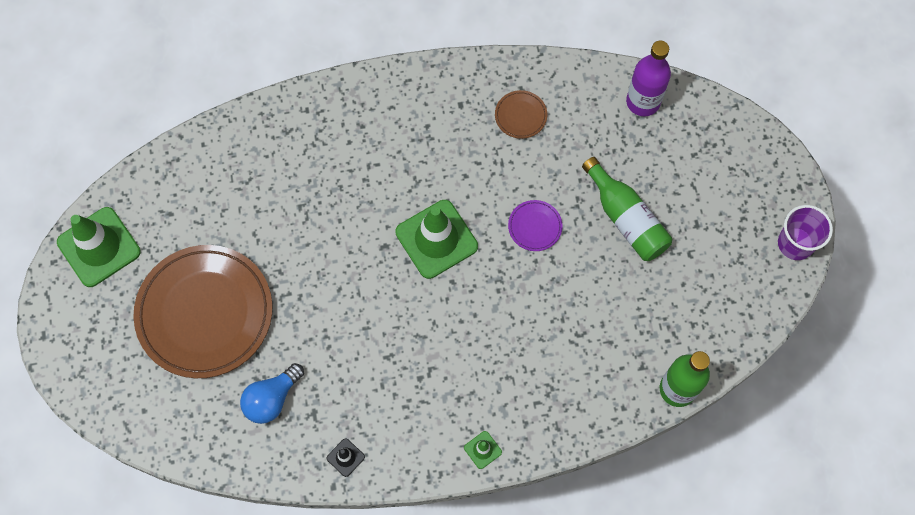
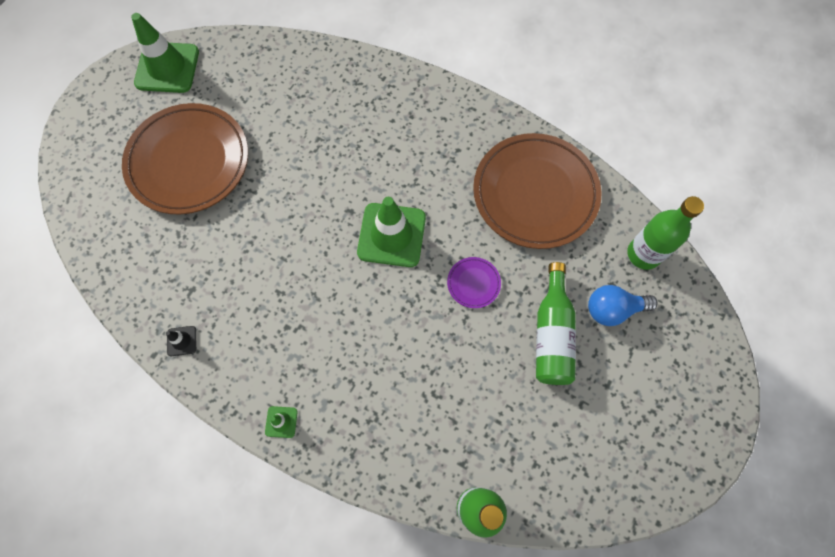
camera: 40 degrees right, 0 degrees up
(272, 399) = (174, 256): blue light bulb -> blue light bulb (613, 309)
(520, 116) = (535, 193): brown plate -> brown plate, size x2.48
(643, 102) = (643, 254): purple bottle -> green bottle
(795, 243) = (683, 470): purple cup -> none

